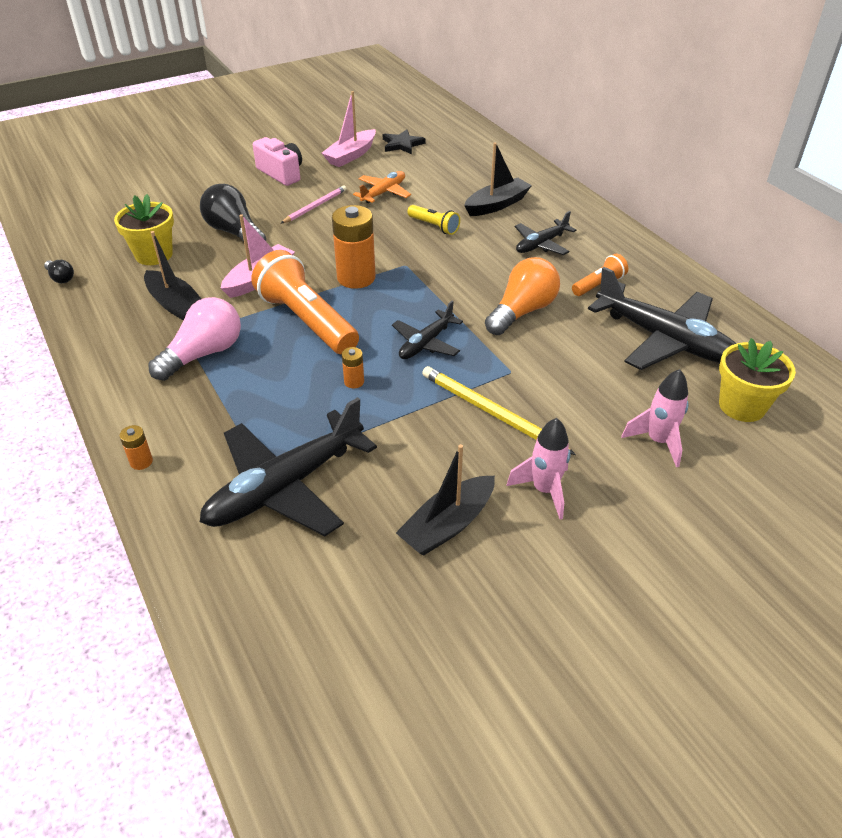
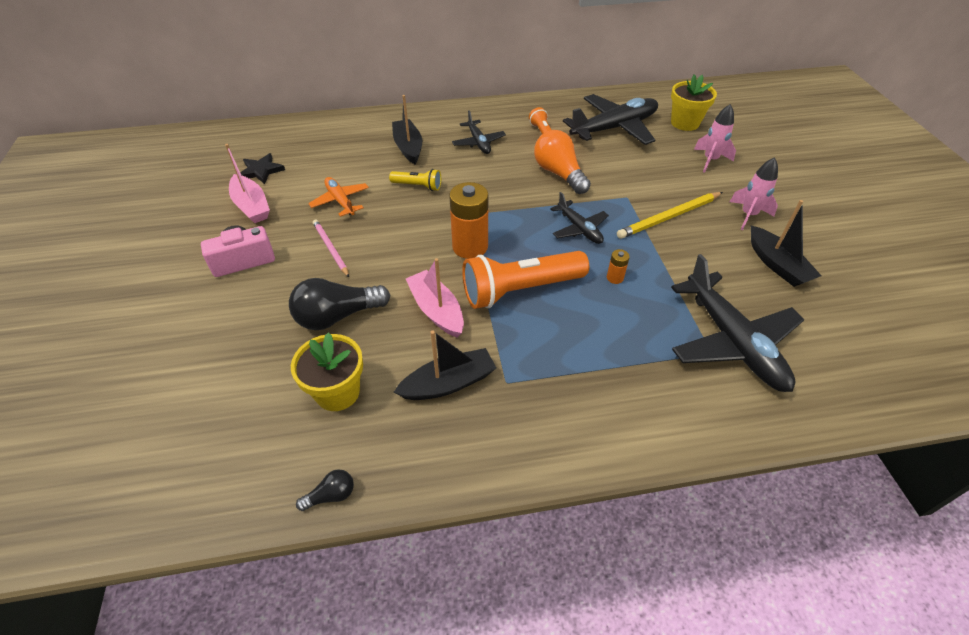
camera: 70 degrees left, 5 degrees up
(141, 462) = (689, 438): orange battery -> none
(203, 354) = (542, 371): pink light bulb -> none
(434, 226) = (418, 186): yellow flashlight -> yellow flashlight turned 45 degrees clockwise

